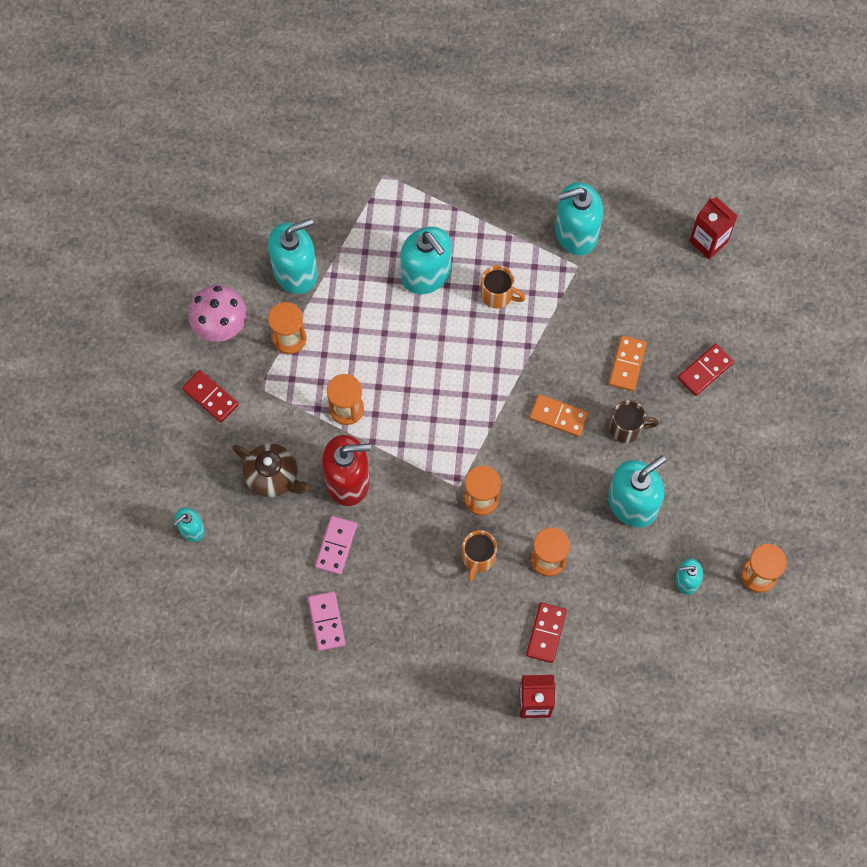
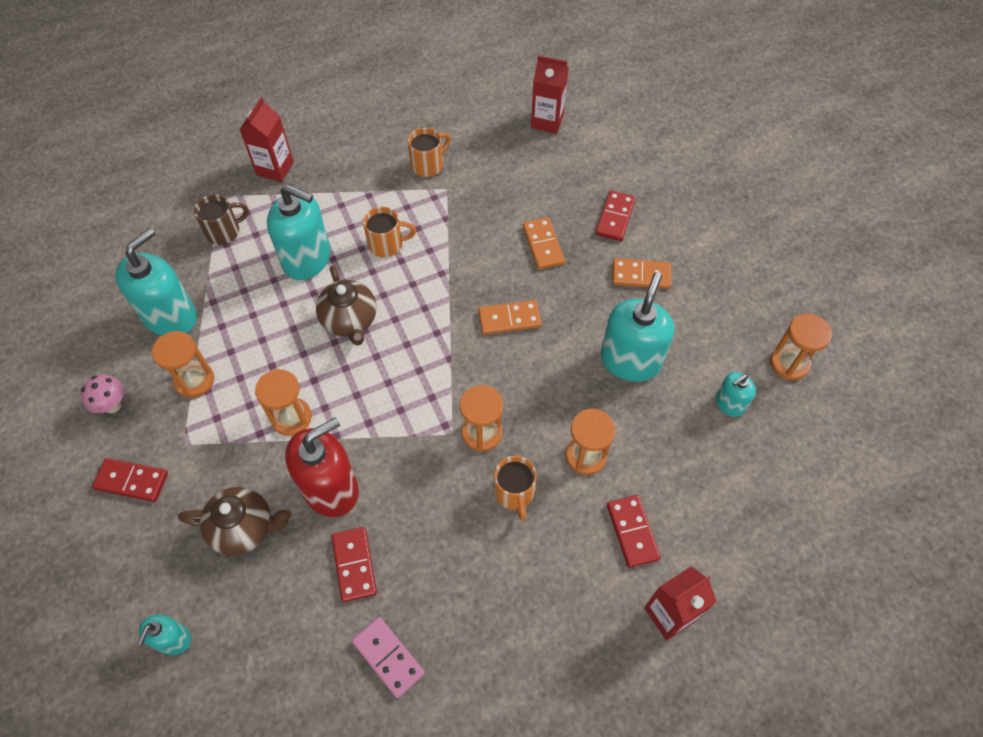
camera: 30 degrees left, 10 degrees down
(221, 327) = (112, 405): pink mushroom -> pink mushroom, size x0.58
(336, 546) = (354, 565): pink domino -> red domino
(431, 350) = (350, 320): none -> brown teapot
(443, 169) = (275, 168): none -> red carton
(576, 233) = (428, 165): turquoise soap dispenser -> orange mug
(627, 428) = (579, 297): brown mug -> brown mug (224, 231)
(691, 436) = (641, 275): none -> orange domino

